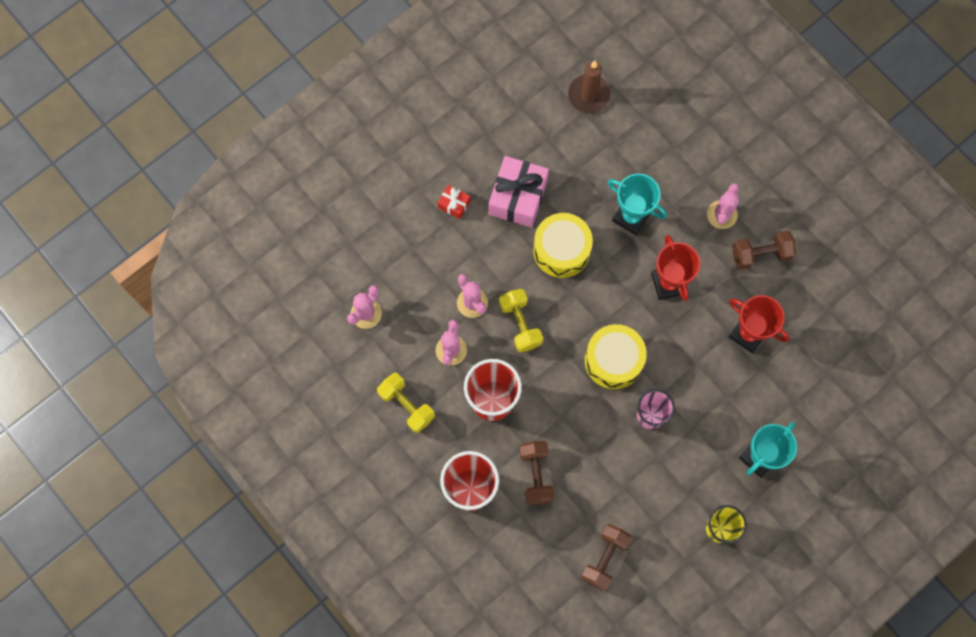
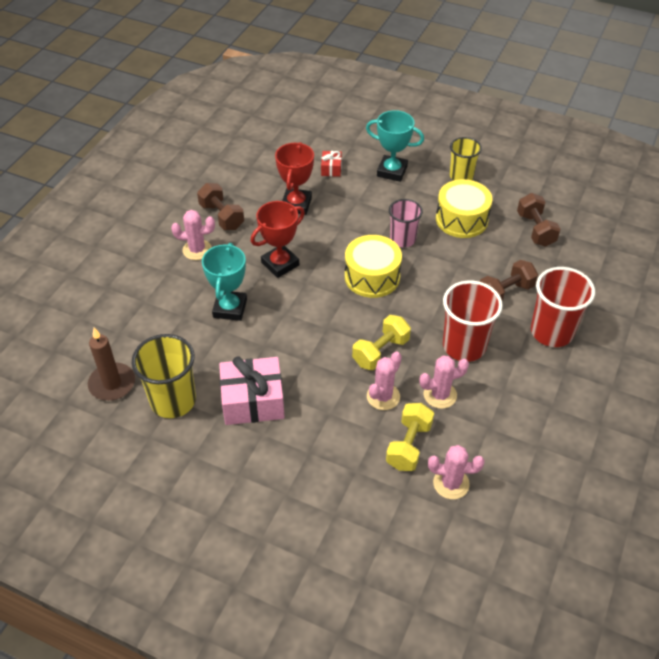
camera: 115 degrees left, 25 degrees down
(406, 405) = (516, 409): yellow dumbbell -> yellow dumbbell (409, 445)
(454, 204) = (288, 453): red gift -> red gift (331, 169)
(548, 136) = (173, 400): none -> yellow cup
(561, 250) = (290, 347): yellow drum -> yellow drum (461, 219)
(604, 558) = (535, 230): brown dumbbell -> brown dumbbell turned 75 degrees clockwise

